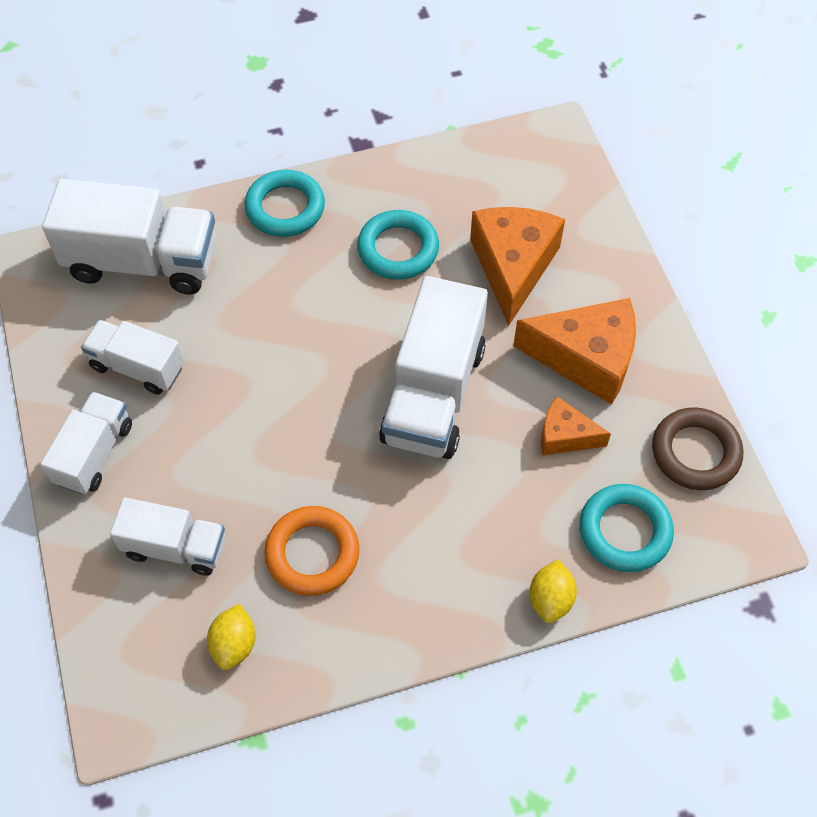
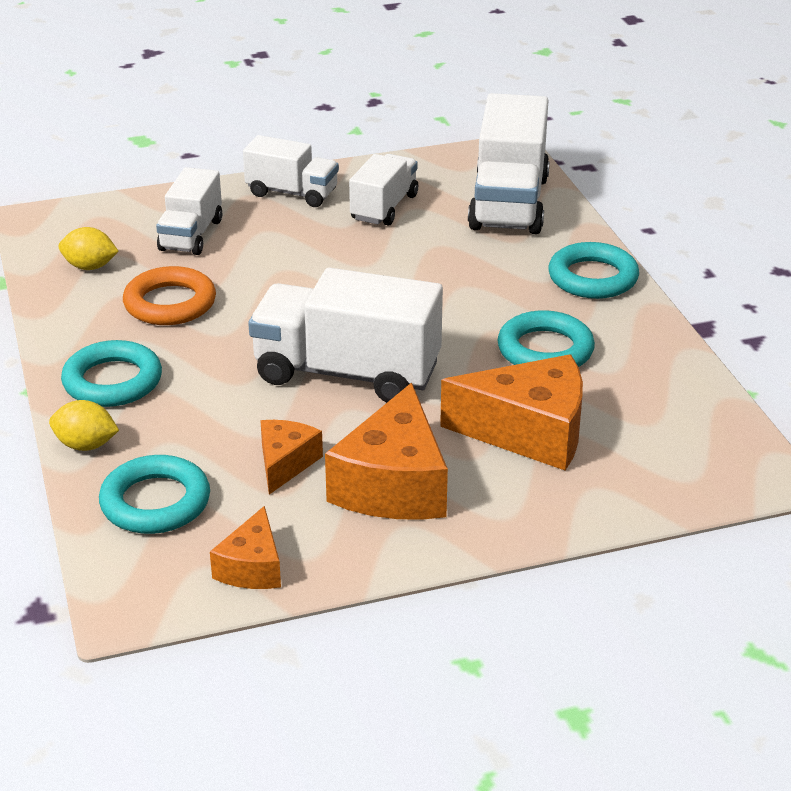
camera: 90 degrees right, 25 degrees down
(449, 590) = (112, 381): none -> turquoise ring
(695, 452) = (252, 567): brown ring -> orange cheese

